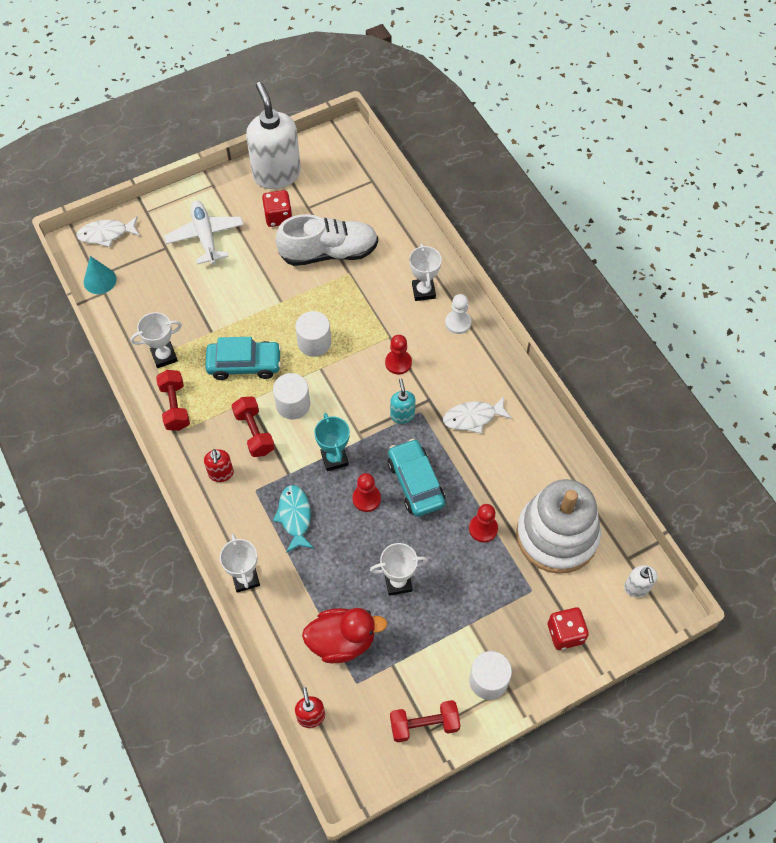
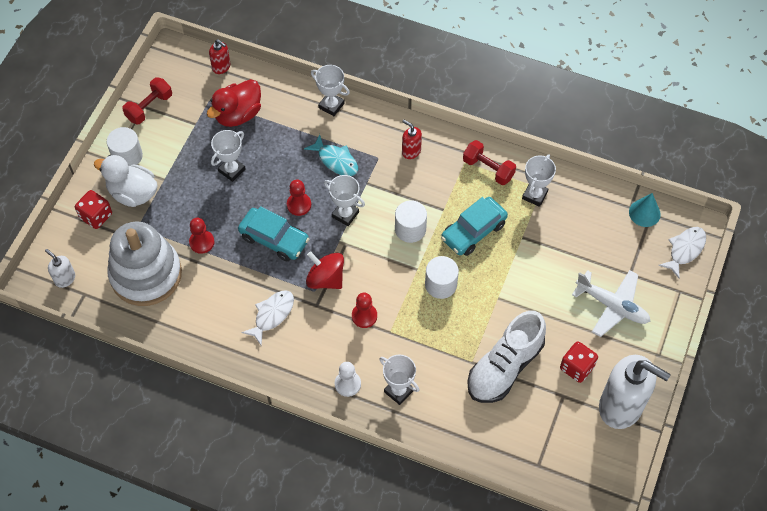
camera: 140 degrees right, 0 degrees up
(254, 433) = (417, 191): red dumbbell -> none
(334, 458) = (345, 214): turquoise trophy -> white trophy
(402, 415) = (325, 279): turquoise soap dispenser -> red spinning top
(512, 631) = (133, 193): none -> white duck

